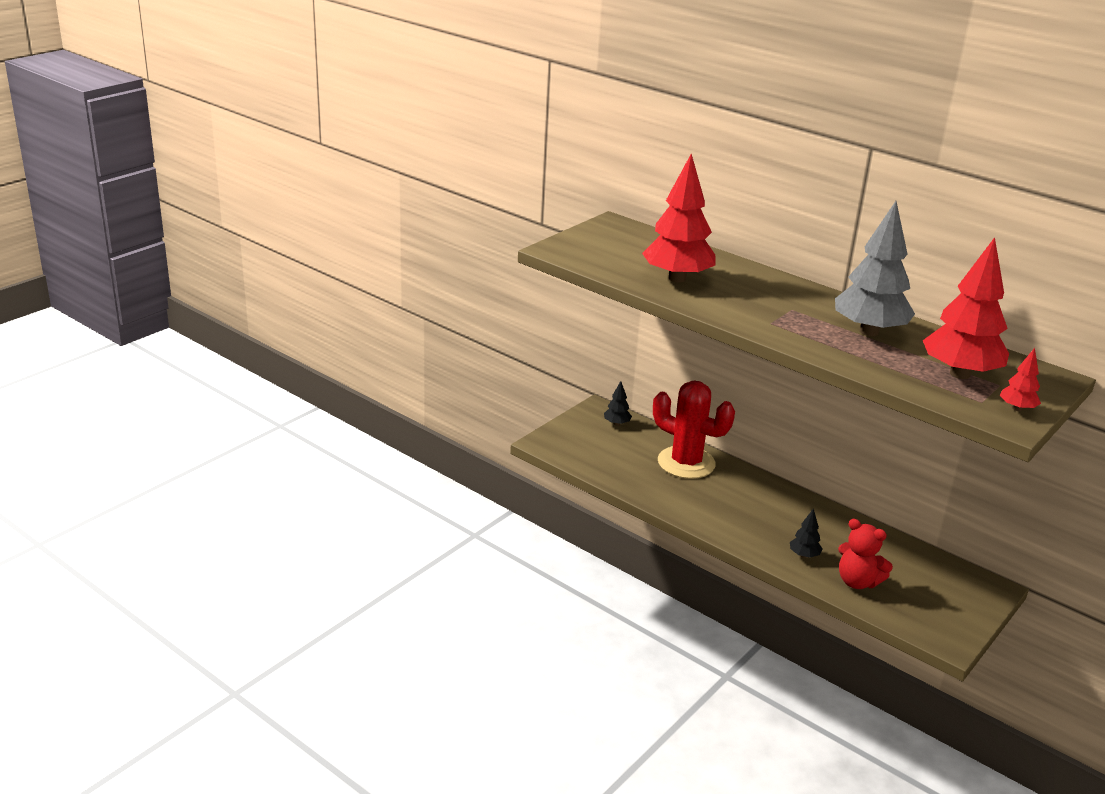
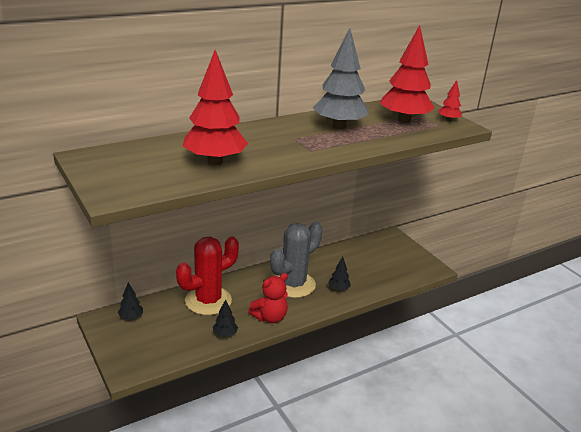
camera: 70 degrees left, 0 degrees up
(641, 487) = (225, 334): none -> black tree
(776, 517) = (293, 284): none -> grey cactus
(857, 581) = (372, 279): red teddy bear -> red teddy bear (270, 317)

